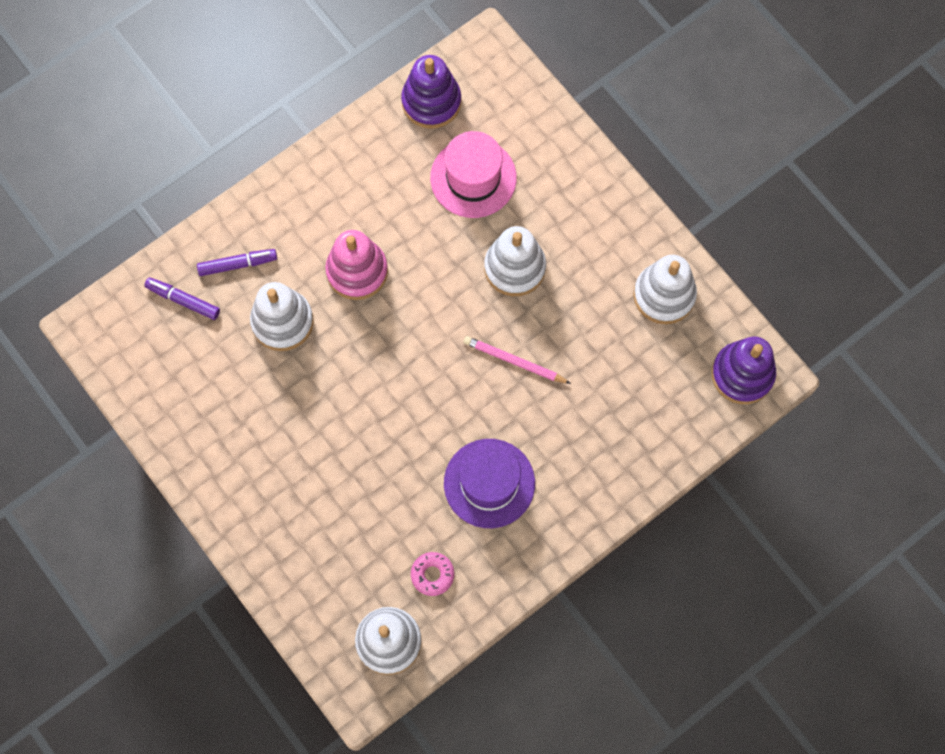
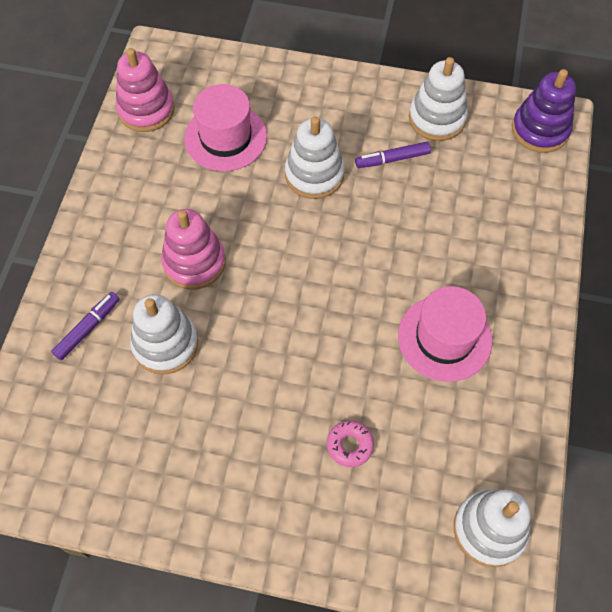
camera: 40 degrees left, 10 degrees down
(183, 300) = (62, 391): purple marker -> purple marker (392, 159)
(431, 102) = (146, 110): purple stacking toy -> pink stacking toy
(432, 574) = (470, 444): pink donut -> pink donut (350, 445)
(489, 483) = (444, 338): purple hat -> pink hat
(514, 361) = (376, 237): pink pencil -> none

